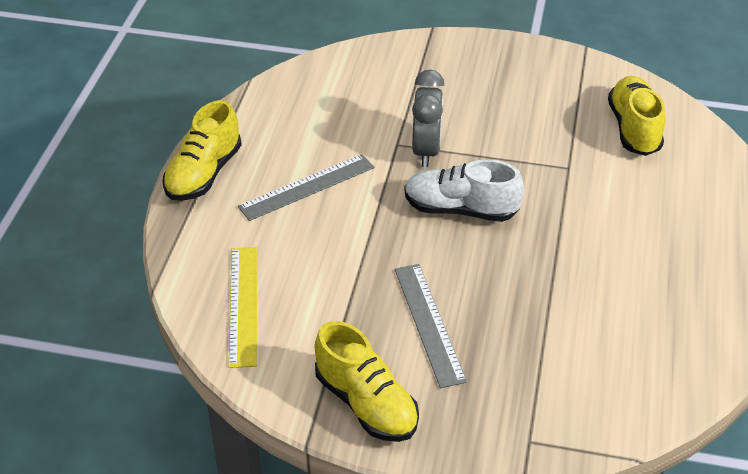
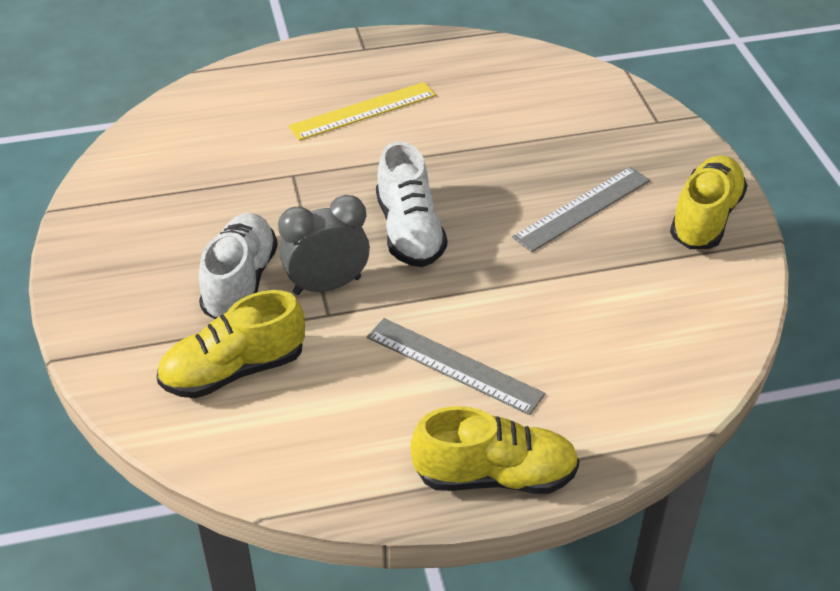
camera: 115 degrees left, 0 degrees up
(243, 305) = (668, 346): yellow ruler -> yellow ruler (363, 111)
(455, 113) = (240, 282): none -> white shoe
(634, 129) = (200, 144): yellow shoe -> yellow shoe (233, 371)

